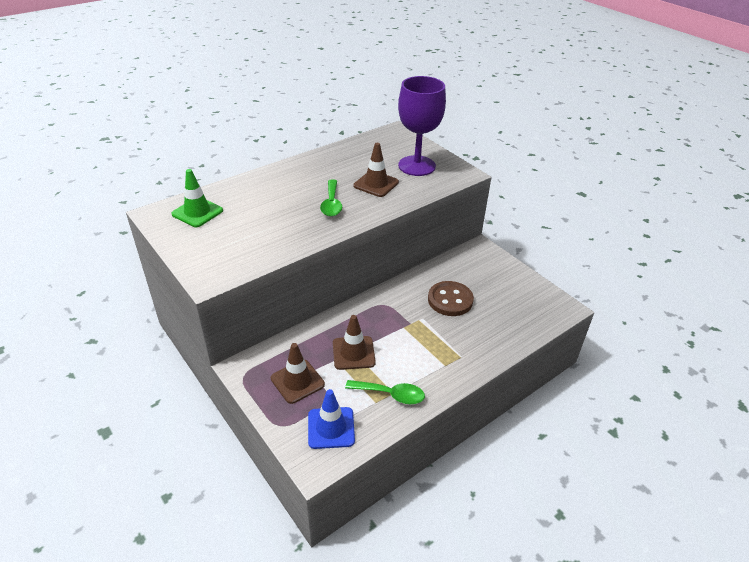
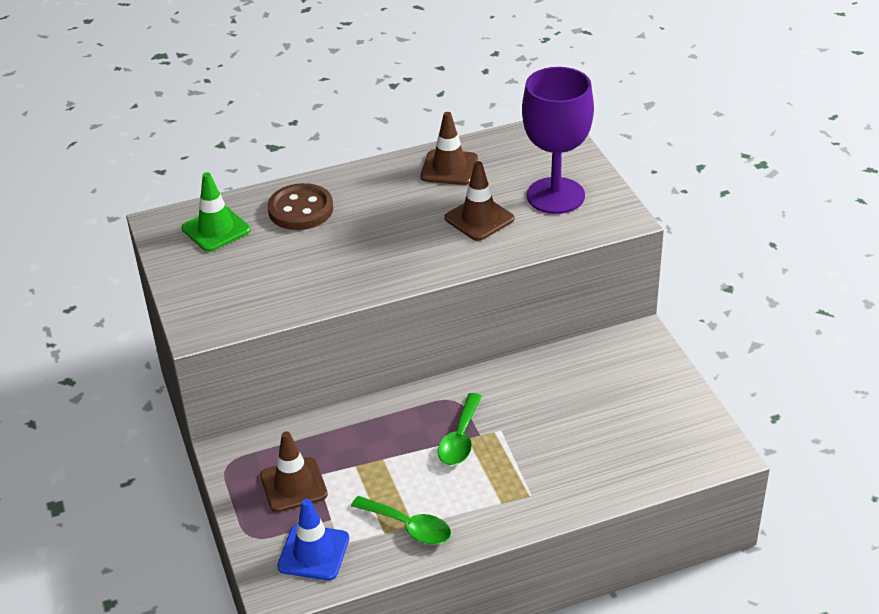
camera: 20 degrees right, 0 degrees up
(331, 204) = (401, 242): green spoon -> green spoon (460, 439)
(353, 353) = (382, 461): brown traffic cone -> brown traffic cone (449, 168)
(450, 300) = (554, 411): brown button -> brown button (300, 209)

